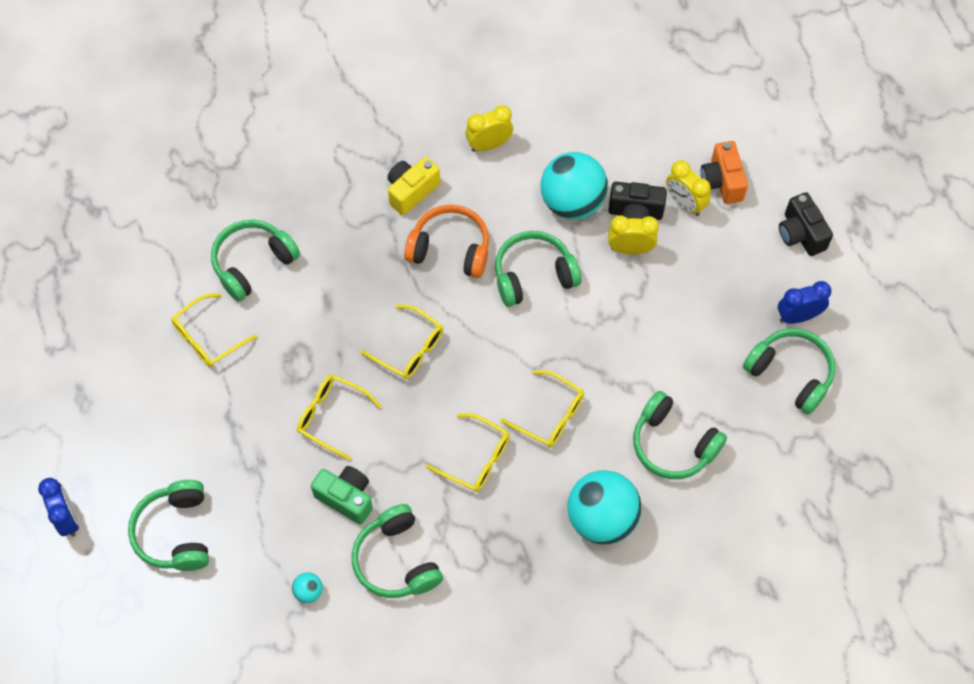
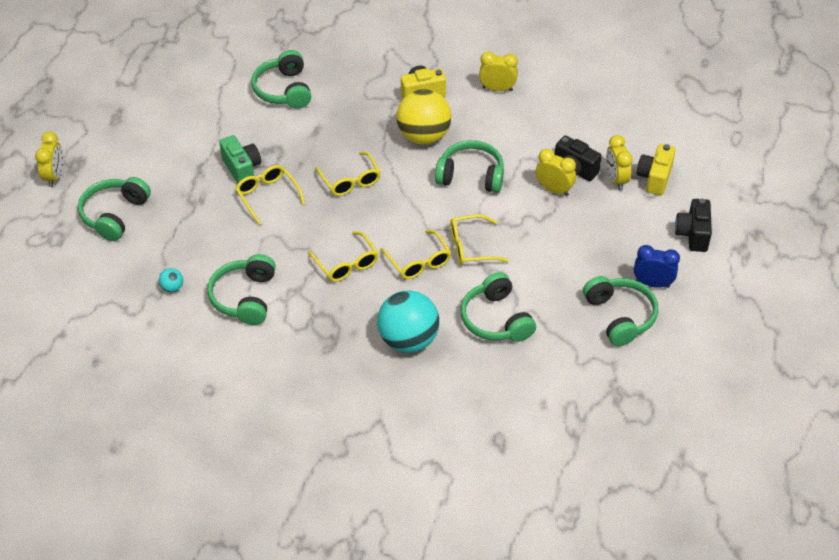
camera: 30 degrees right, 15 degrees down
(67, 518) = (55, 176): blue clock -> yellow clock
(208, 337) = (222, 118): yellow glasses -> yellow glasses (471, 247)
(253, 263) = (283, 90): green headphones -> green headphones turned 90 degrees counterclockwise
(346, 498) = (240, 246): green camera -> green camera (242, 168)
(450, 249) = (423, 136): orange headphones -> yellow ball
(572, 202) = (532, 145): turquoise ball -> none
(722, 181) = (654, 178): orange camera -> yellow camera

